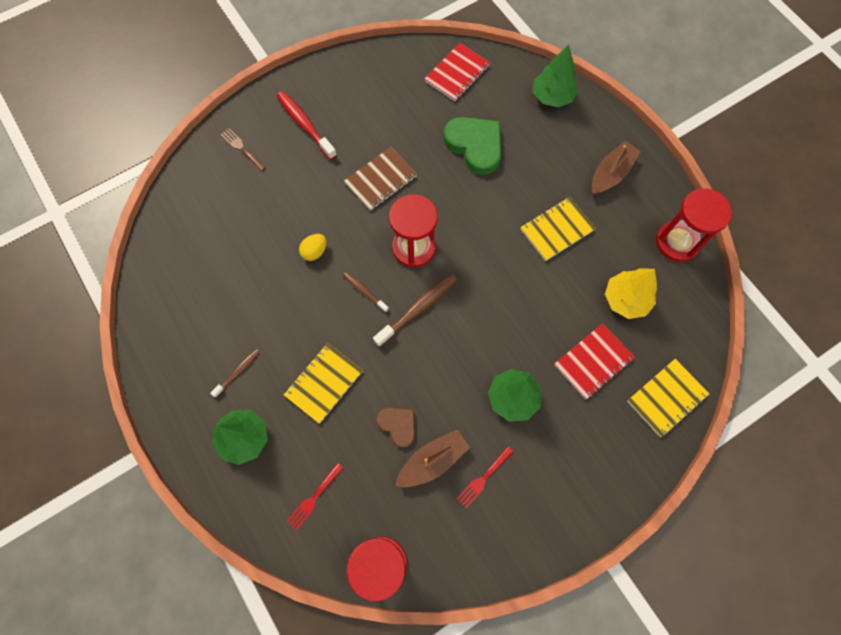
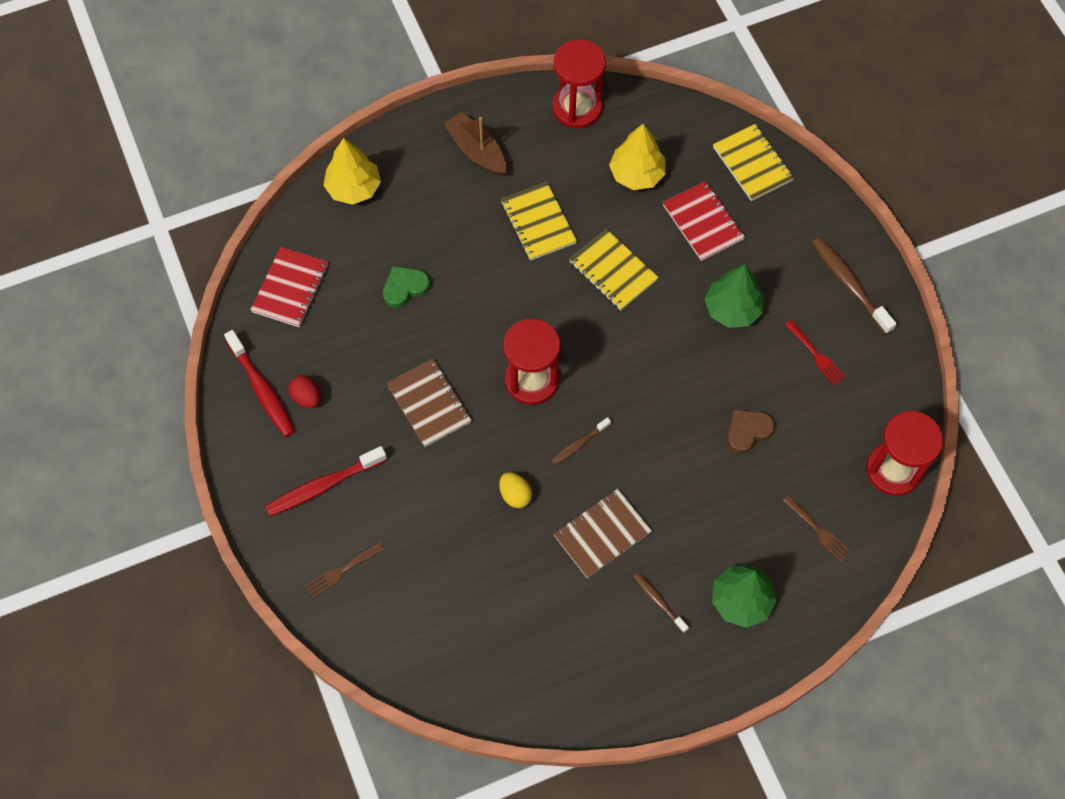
camera: 80 degrees left, 5 degrees down
(290, 320) = (602, 534): none -> brown notebook
(314, 498) = (818, 530): red fork -> brown fork
(324, 383) = (687, 504): yellow notebook -> yellow notebook (613, 271)
(372, 101) = (306, 397): none -> red egg
(373, 73) = (262, 389): none -> red toothbrush
(418, 308) = (611, 388): brown toothbrush -> brown toothbrush (849, 284)
(432, 461) = (791, 402): brown boat -> none
(457, 73) = (290, 288): red notebook -> red notebook turned 60 degrees clockwise
(475, 146) = (405, 287): green heart -> green heart, size x0.58
(552, 96) = (353, 188): green tree -> yellow tree

